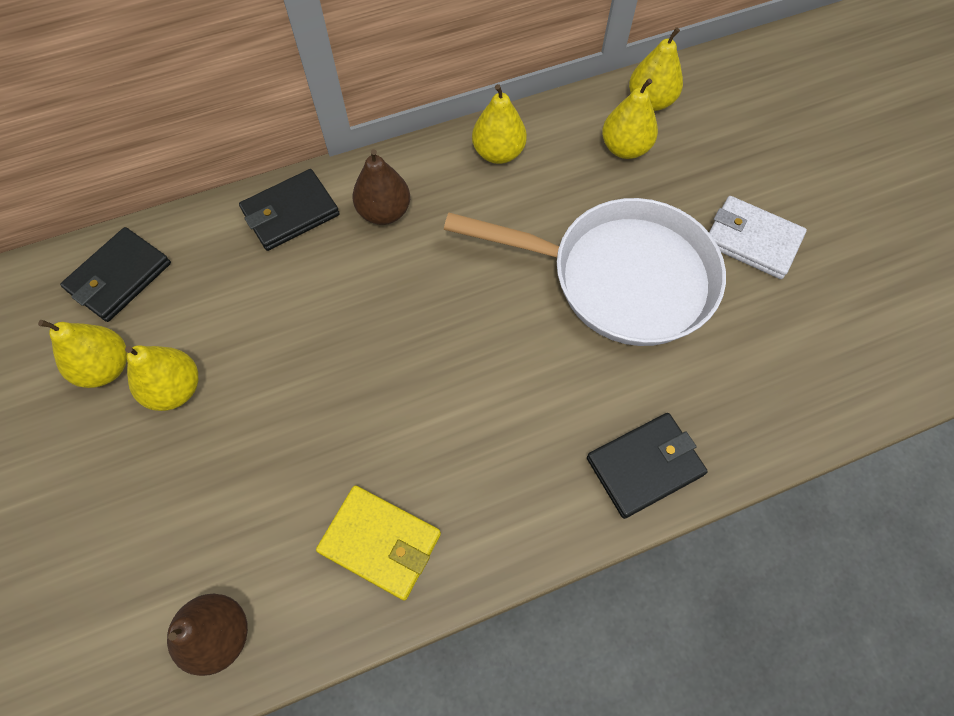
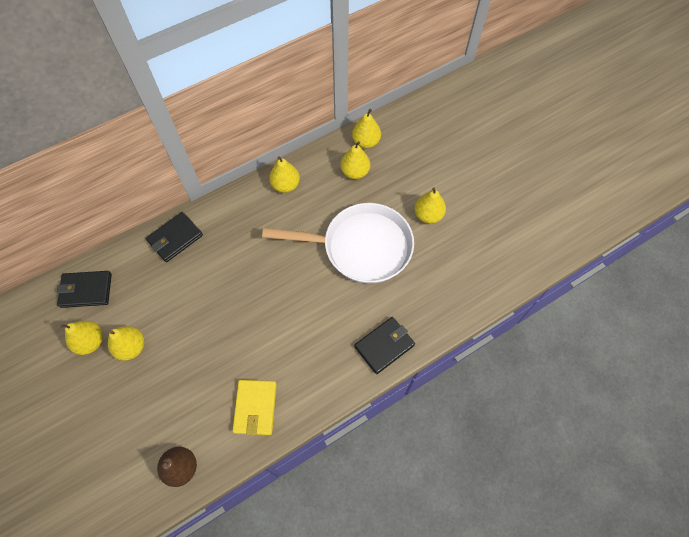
camera: 10 degrees left, 0 degrees up
(119, 277) = (86, 290): black wallet -> black wallet turned 60 degrees clockwise
(380, 543) = (255, 408): yellow wallet -> yellow wallet turned 75 degrees clockwise
(384, 212) = (227, 229): brown pear -> none
(751, 240) = (428, 215): white wallet -> yellow pear

